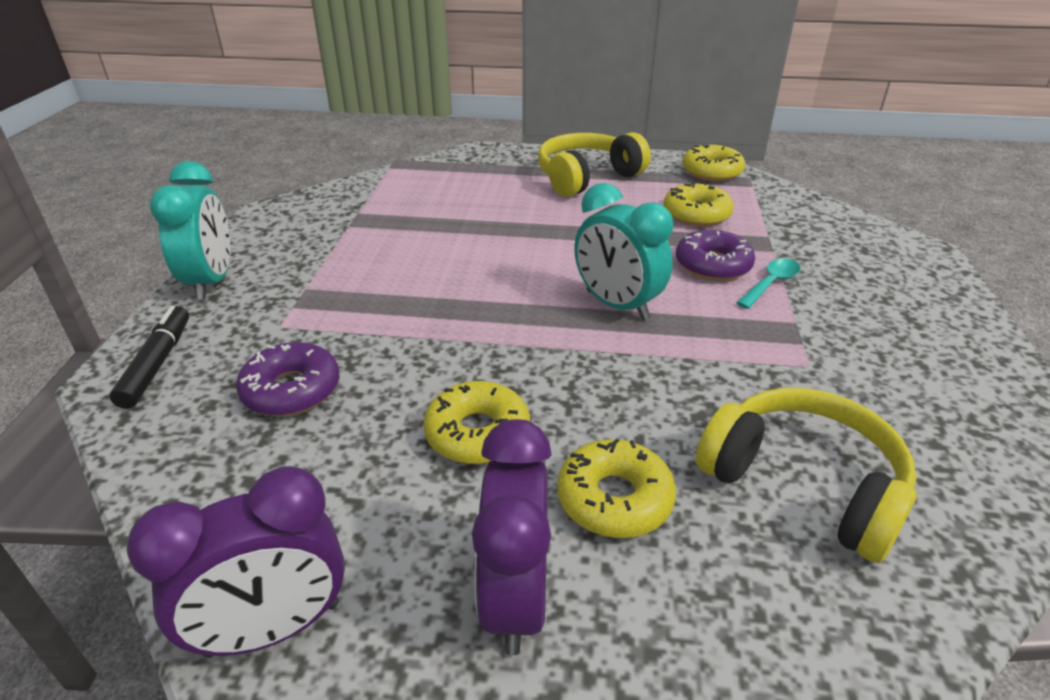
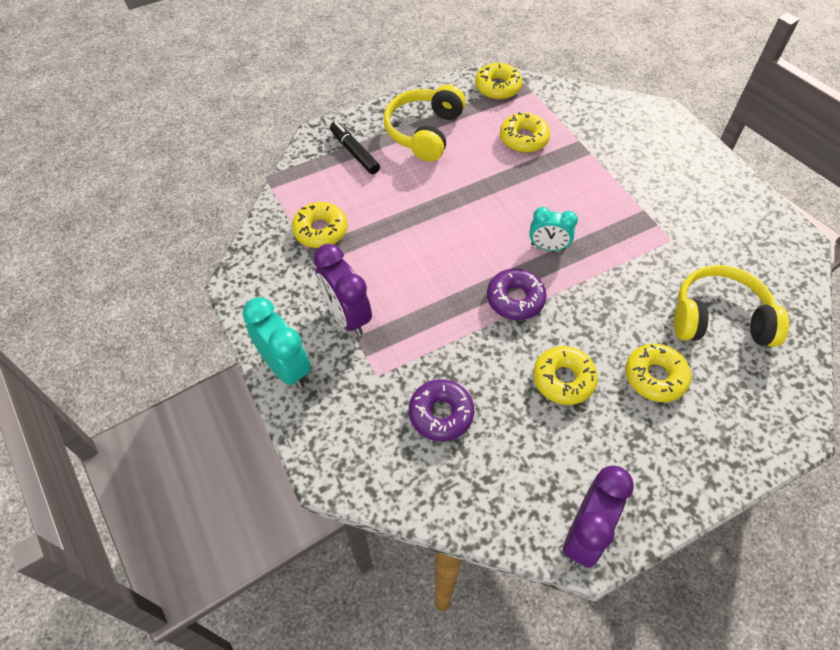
camera: 35 degrees left, 20 degrees up
(157, 364) = (340, 447): black marker -> black marker (354, 152)
(389, 206) = (320, 230): none -> yellow donut
(515, 598) = (661, 452): purple clock -> purple clock (347, 316)
(617, 305) = (548, 247): turquoise clock -> turquoise clock, size x0.65
(712, 265) = (569, 184): purple donut -> purple donut (515, 299)
(771, 284) = (610, 184): turquoise spoon -> none

